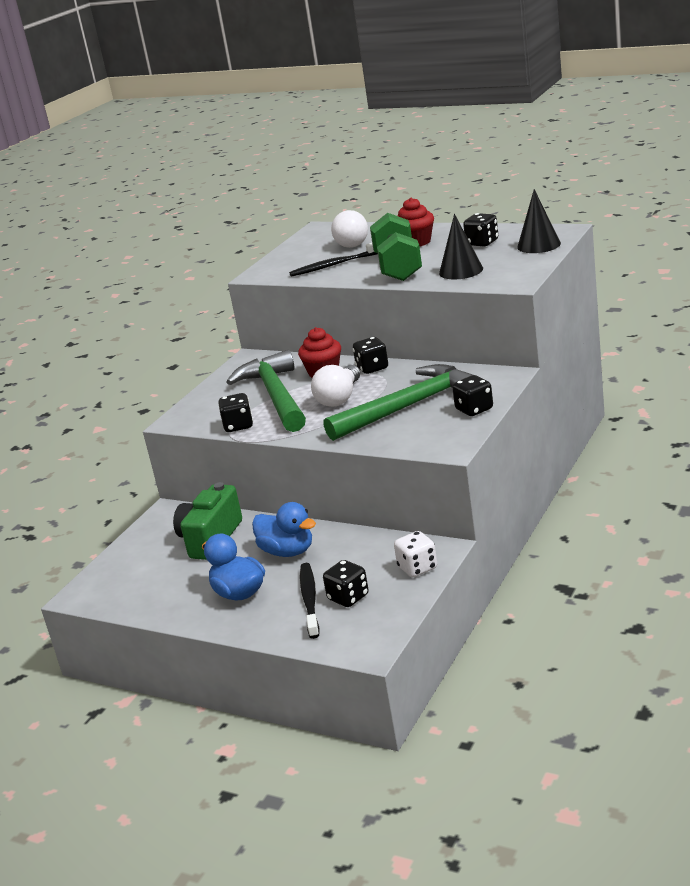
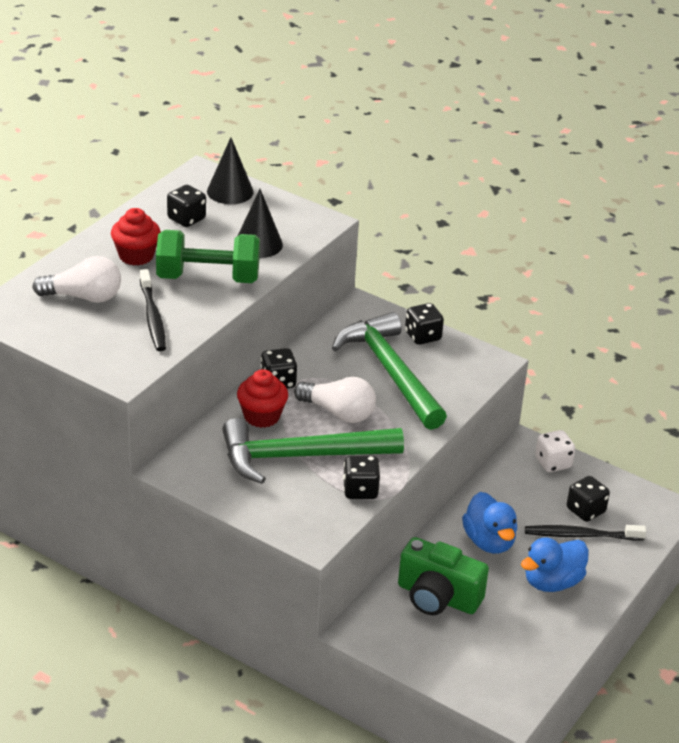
camera: 90 degrees left, 10 degrees up
(288, 551) = (489, 542): blue duck -> blue duck turned 120 degrees clockwise

